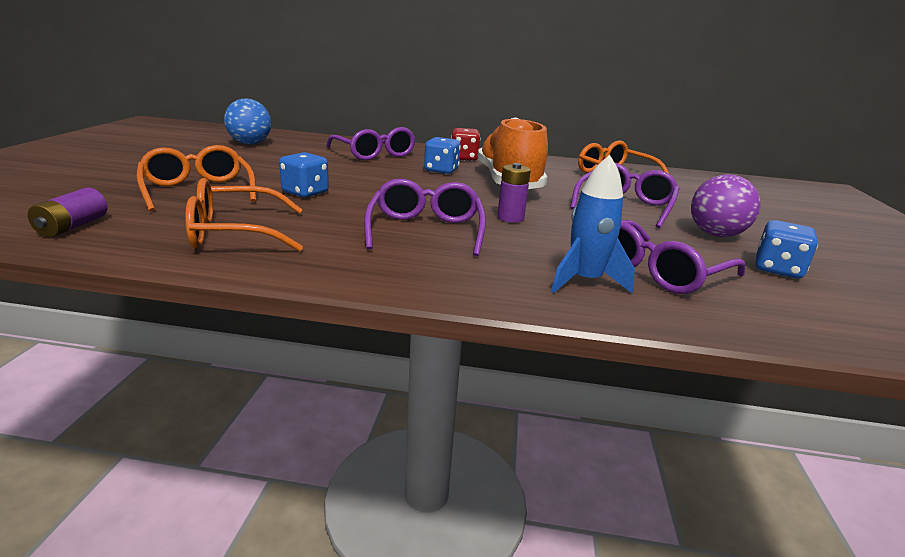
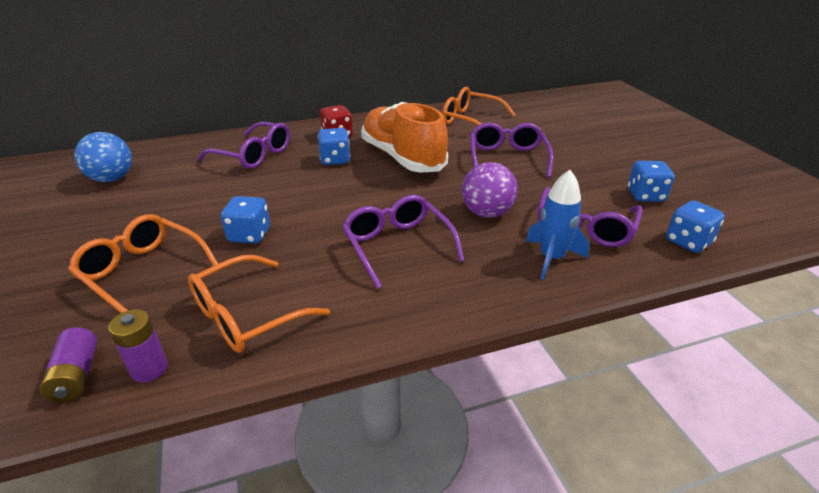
camera: 25 degrees left, 10 degrees up
(510, 218) = (444, 204): purple battery -> purple battery (149, 369)
(716, 234) = (587, 171): purple ball -> purple ball (487, 213)
(798, 319) = (688, 242): none -> blue dice

